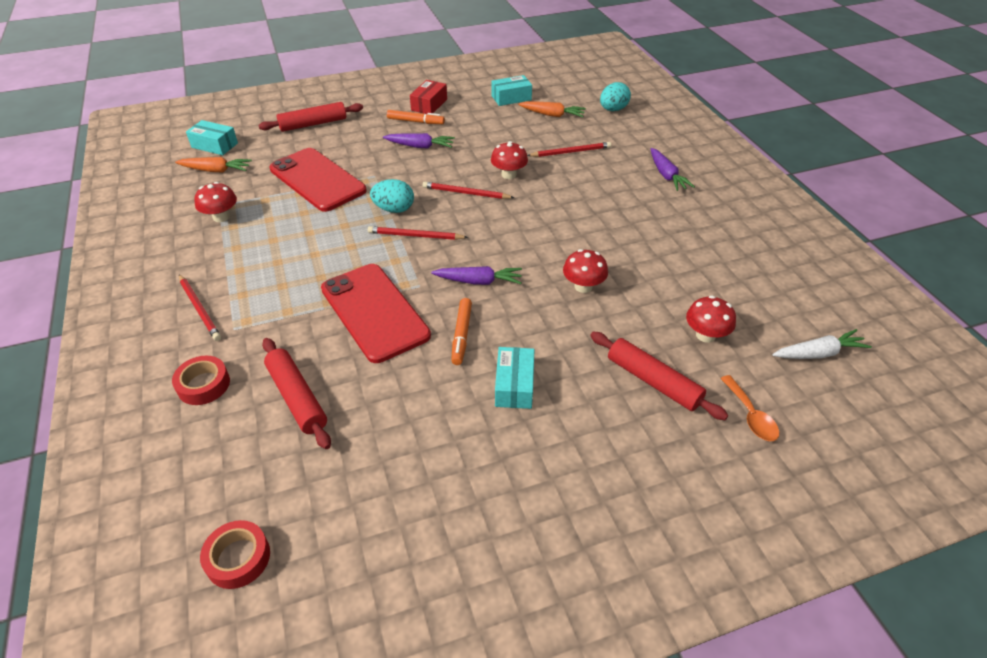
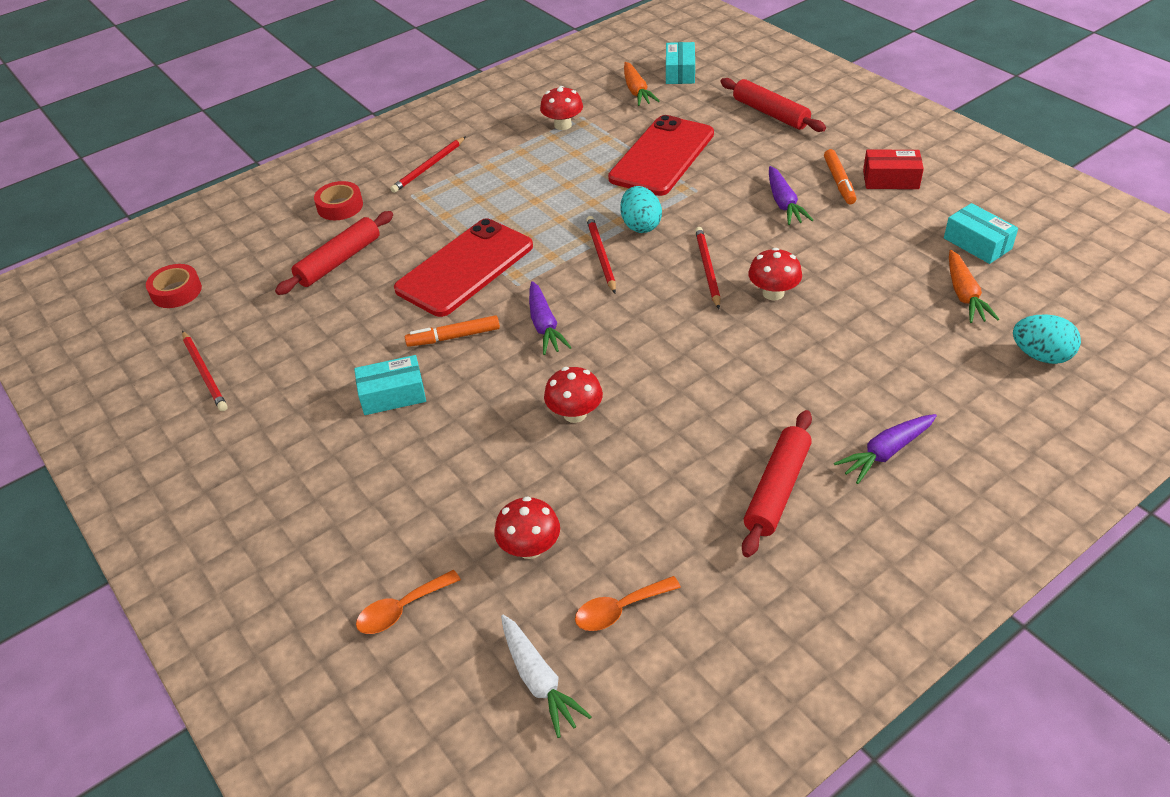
camera: 75 degrees right, 0 degrees up
(570, 152) = (873, 336): red pencil -> red pencil (204, 373)
(653, 381) = (432, 508): red rolling pin -> red rolling pin (777, 489)
(765, 305) = (619, 609): none -> orange spoon

